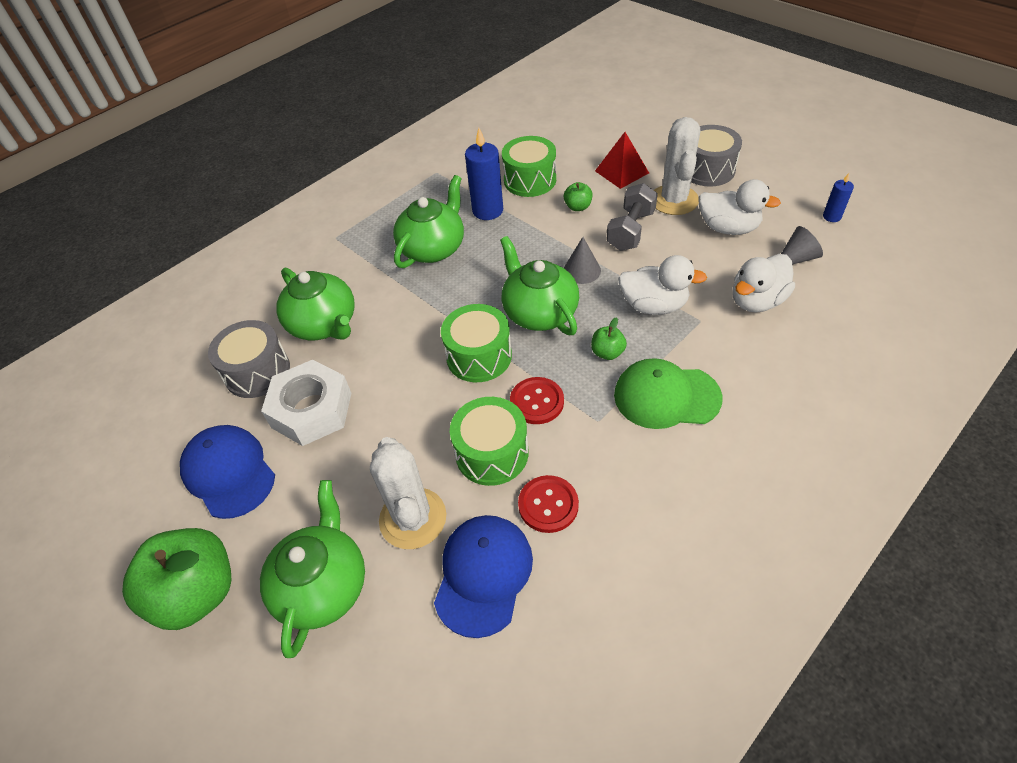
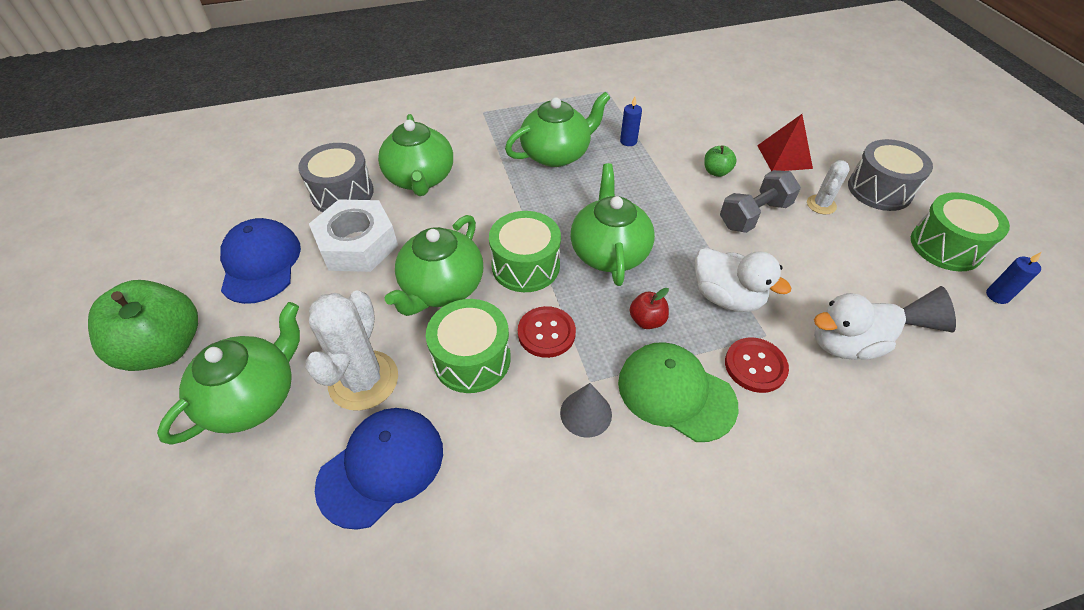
camera: 25 degrees right, 0 degrees up
(420, 409) = (441, 287): none -> green teapot
(487, 211) = (628, 141): blue candle -> blue candle, size x0.53
(530, 180) = (687, 130): green drum -> green drum (946, 246)
(548, 505) = (485, 435): red button -> red button (755, 366)
(582, 270) = (678, 231): grey cone -> grey cone (586, 413)
(607, 352) = (647, 320): green apple -> red apple
(674, 200) = (821, 205): white cactus -> white cactus, size x0.53
(728, 228) = (862, 256): white duck -> none

